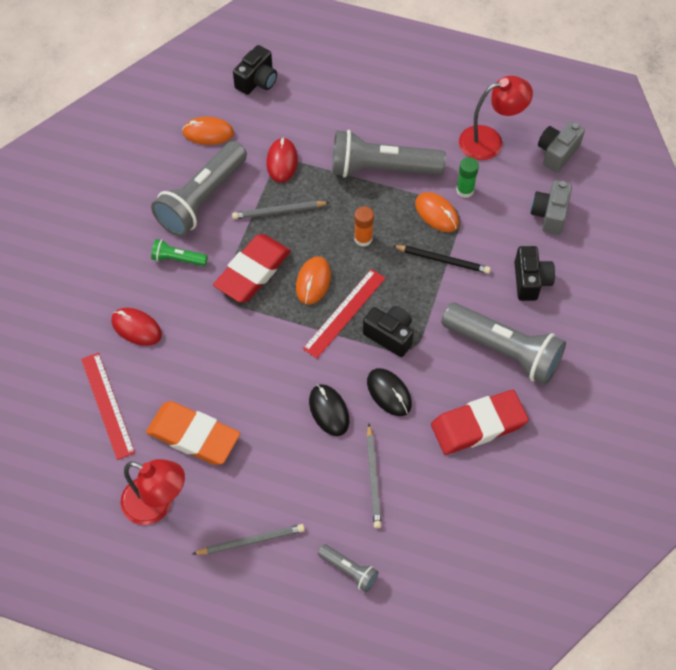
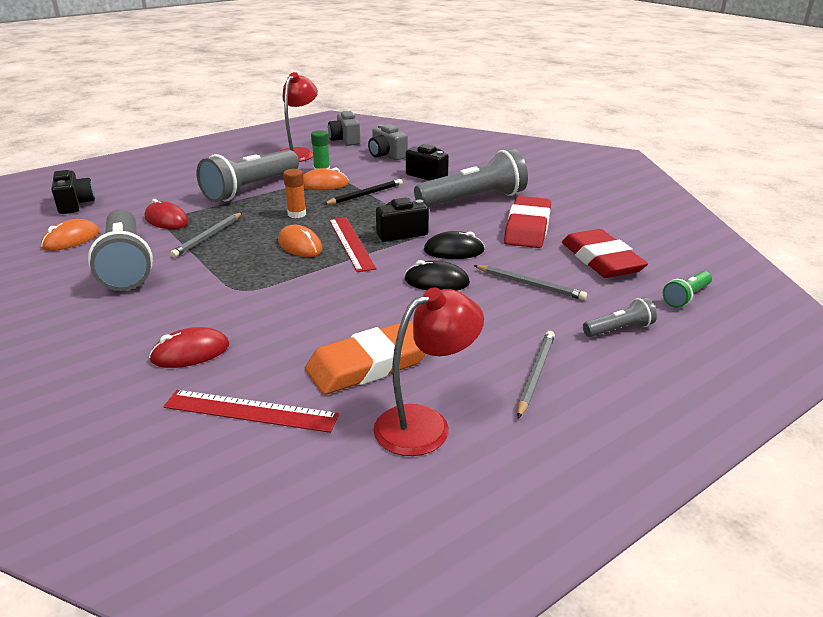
camera: 55 degrees left, 30 degrees down
(178, 259) = (160, 299): green flashlight -> green flashlight (686, 297)
(253, 271) = (242, 267): red eraser -> red eraser (601, 260)

